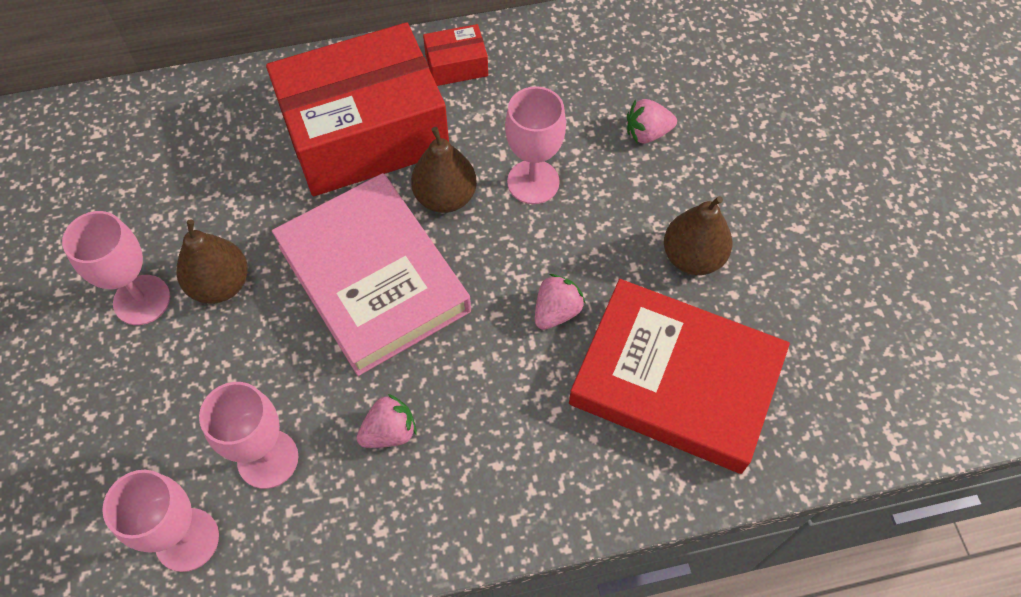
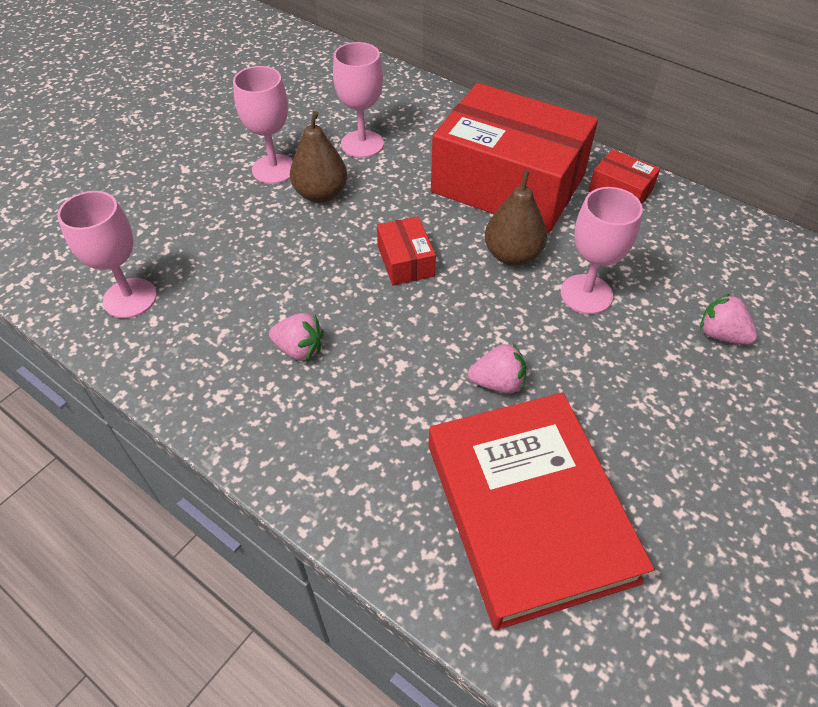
camera: 50 degrees right, 10 degrees down
(268, 459) = (220, 299): pink goblet -> pink goblet (362, 144)
(373, 279) = (405, 261): pink book -> red box
(692, 257) = (653, 443): brown pear -> none

